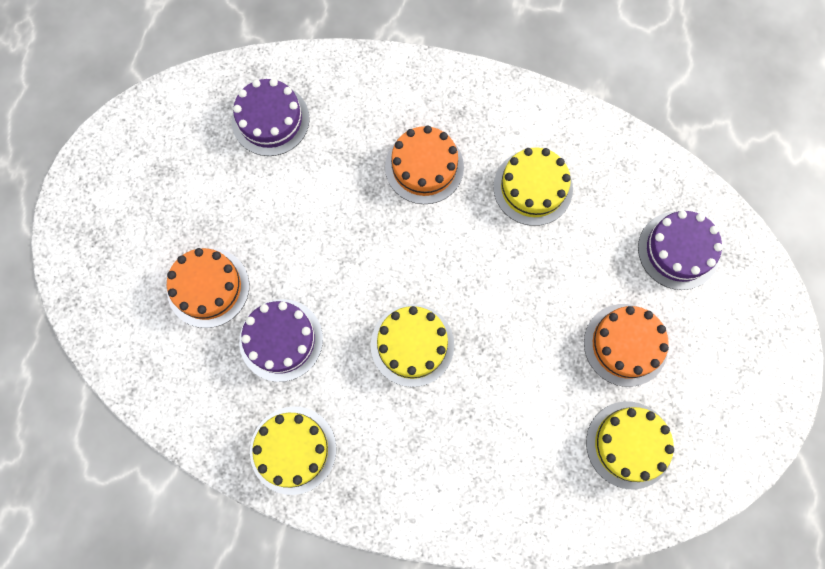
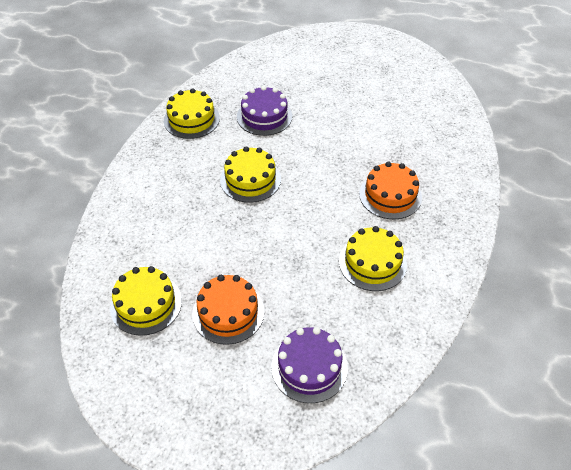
camera: 95 degrees right, 25 degrees down
(208, 287) = (304, 86): orange cake -> none
(270, 120) = (424, 116): purple cake -> none

